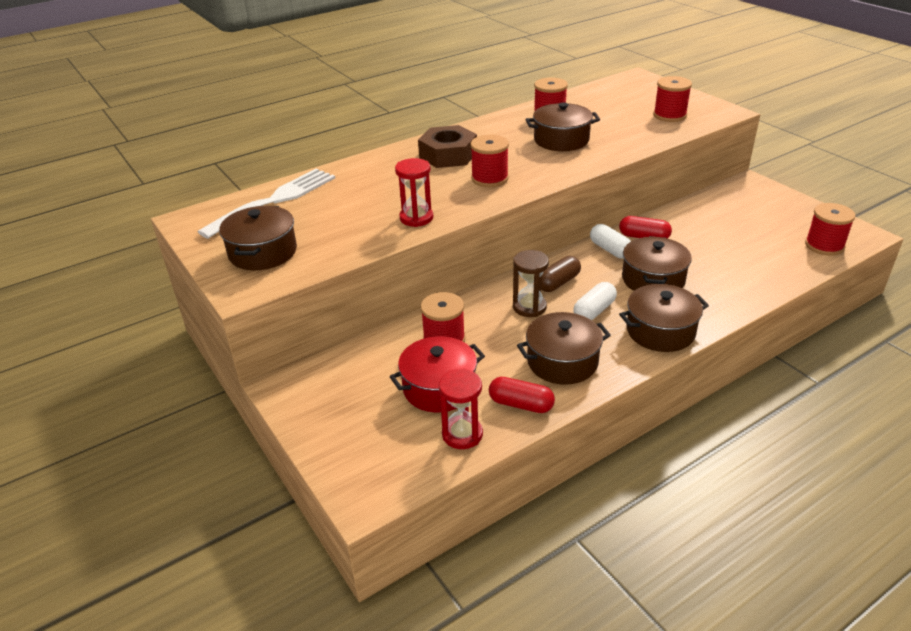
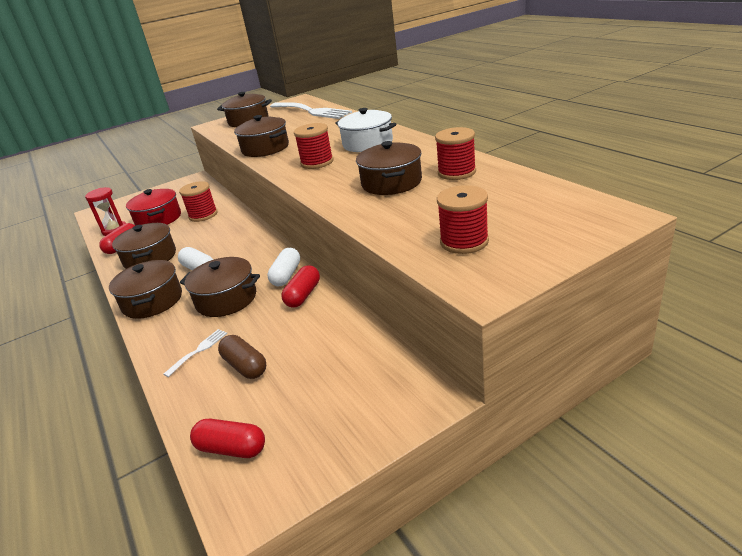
camera: 95 degrees right, 5 degrees down
(416, 218) = (265, 148): red hourglass -> brown pot
(448, 155) = (368, 143): brown nut -> white pot
(529, 307) = (220, 241): brown hourglass -> none
(558, 283) = (246, 251): brown capsule -> brown capsule (245, 366)
(610, 250) = (286, 275): white capsule -> white capsule turned 45 degrees counterclockwise
(732, 280) = (199, 350): none -> white fork
(824, 245) = (231, 448): red spool -> red capsule

